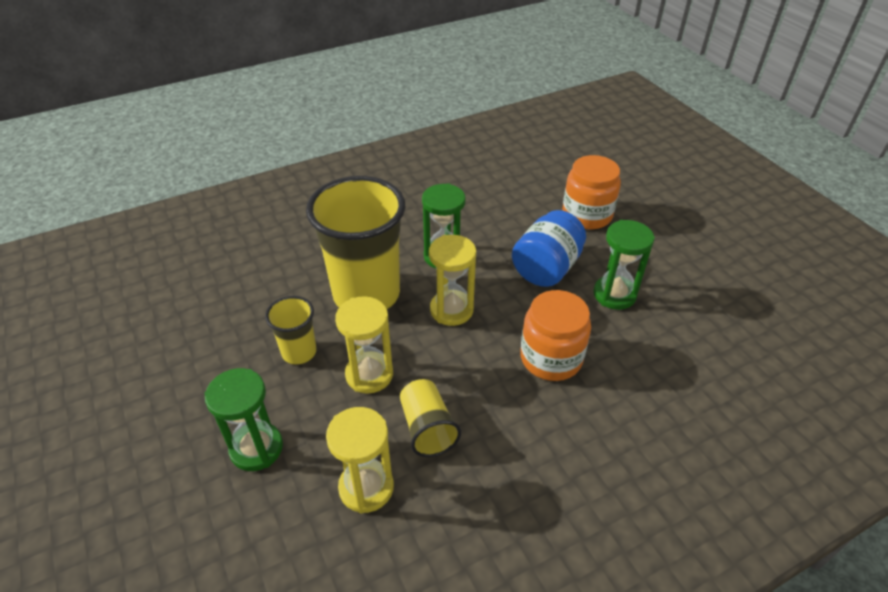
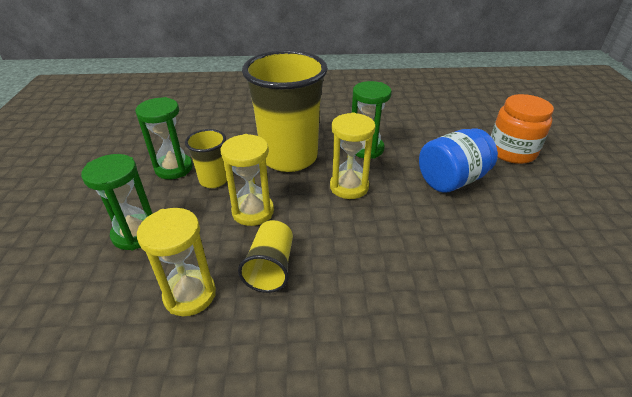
camera: 25 degrees right, 5 degrees down
(551, 358) = (416, 250): orange jar -> none
(614, 294) = (508, 218): green hourglass -> green hourglass (174, 168)

